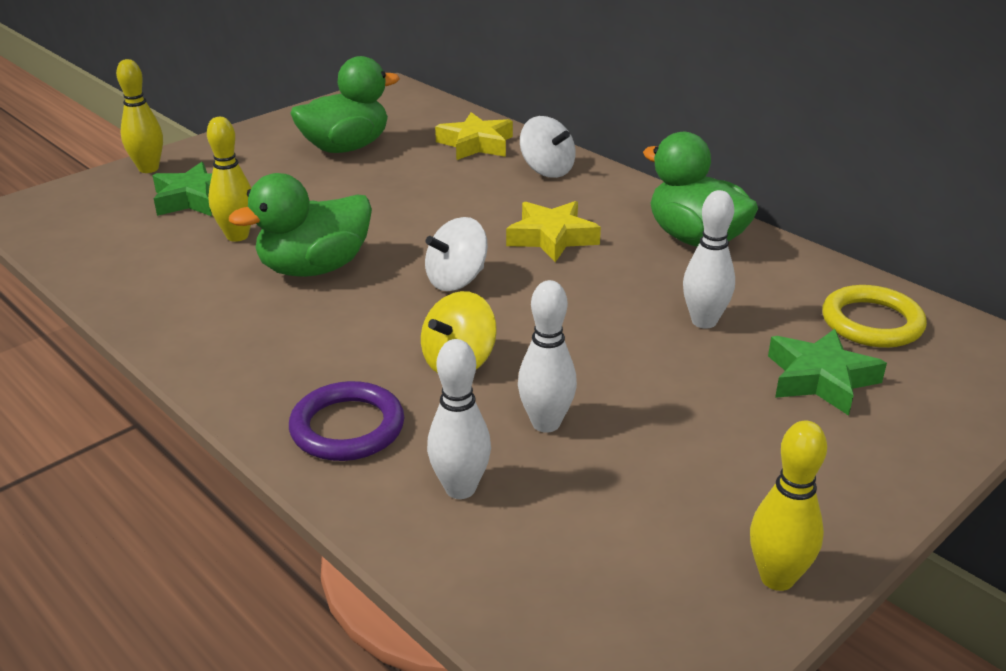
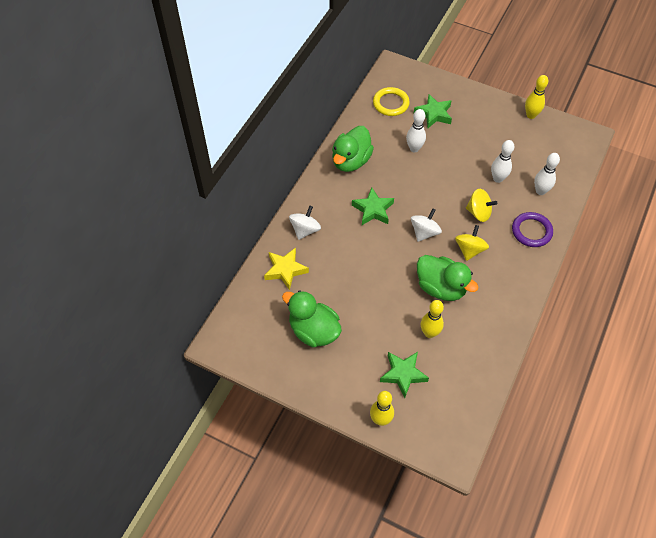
camera: 110 degrees left, 25 degrees up
(370, 323) = (469, 250): none -> yellow spinning top
(456, 280) = (424, 232): white spinning top -> white spinning top turned 90 degrees counterclockwise
(552, 238) = (373, 210): yellow star -> green star

